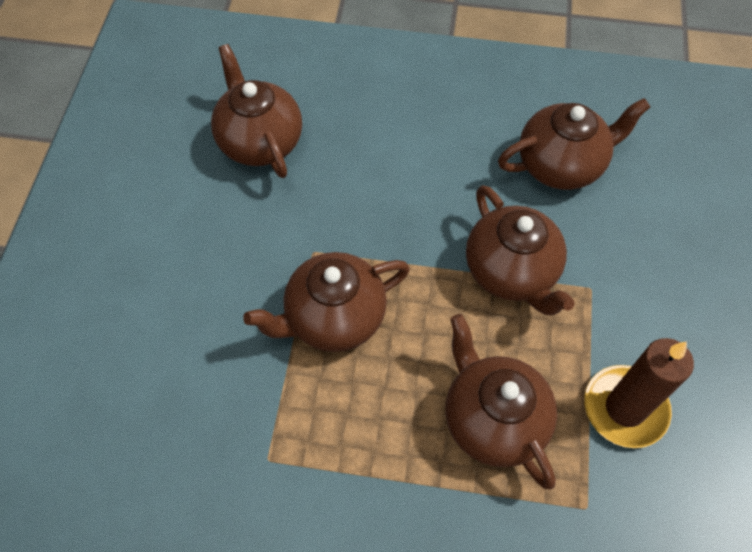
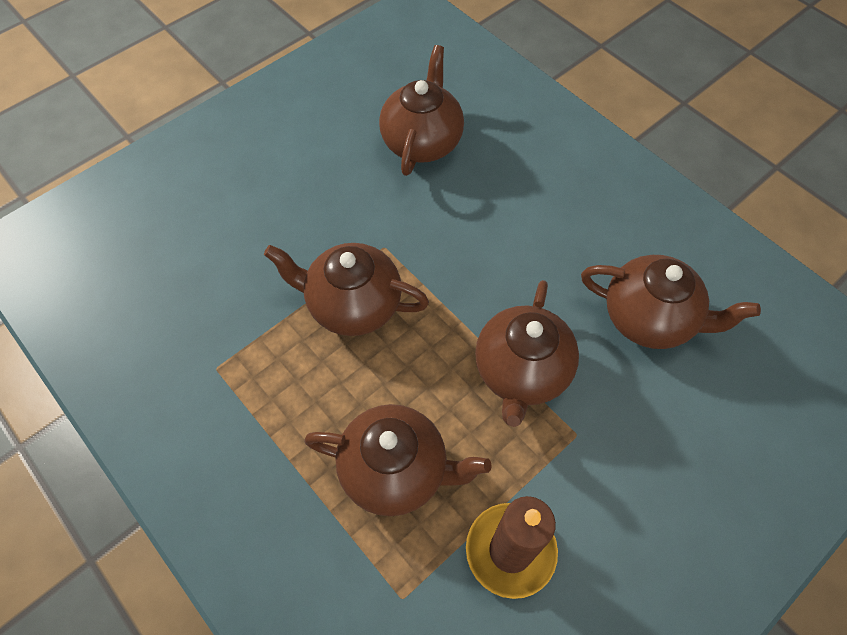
camera: 40 degrees right, 0 degrees up
(493, 419) = (396, 470): brown teapot -> brown teapot turned 90 degrees clockwise

